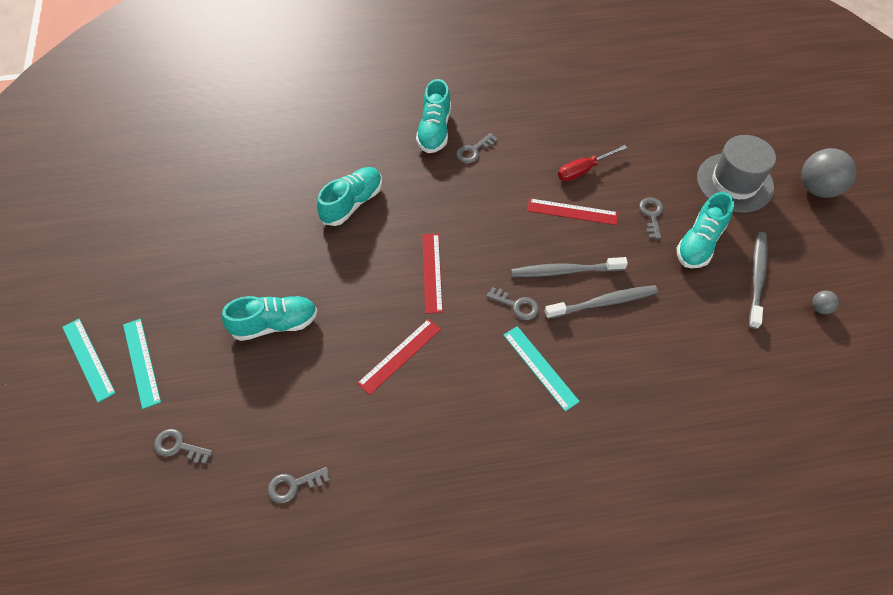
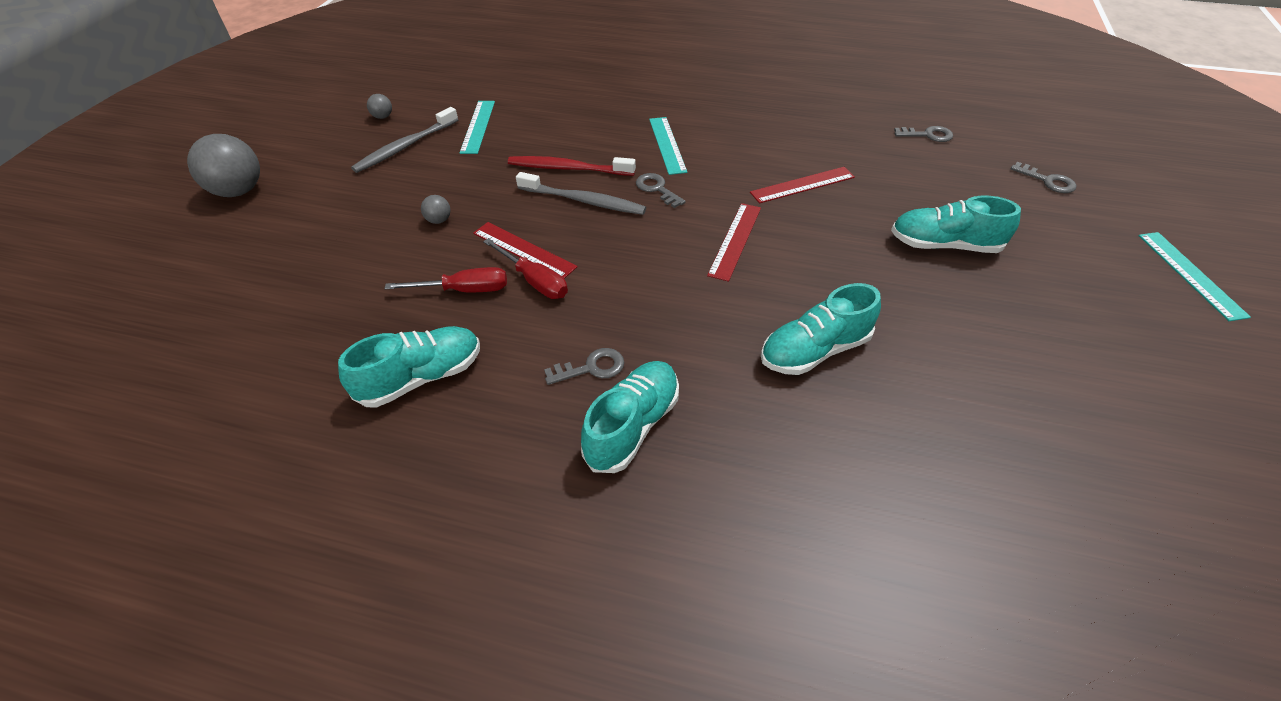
camera: 155 degrees left, 10 degrees down
(141, 362) = (1114, 254): turquoise ruler -> turquoise ruler (478, 126)
(546, 191) = (534, 281): none -> red screwdriver
(603, 303) = (568, 168): grey toothbrush -> red toothbrush
(651, 215) = (439, 220): grey key -> grey ball
(699, 243) = (421, 184): turquoise shoe -> turquoise shoe (421, 377)
(734, 182) = (310, 222): grey hat -> none

